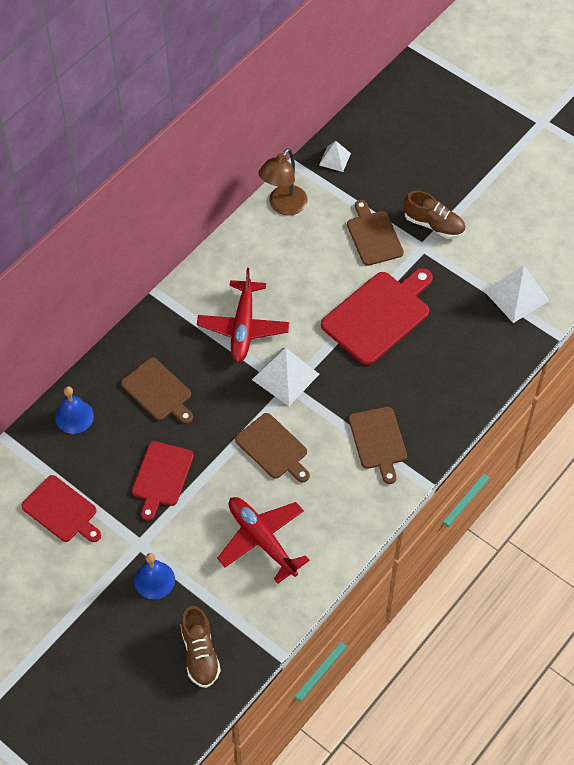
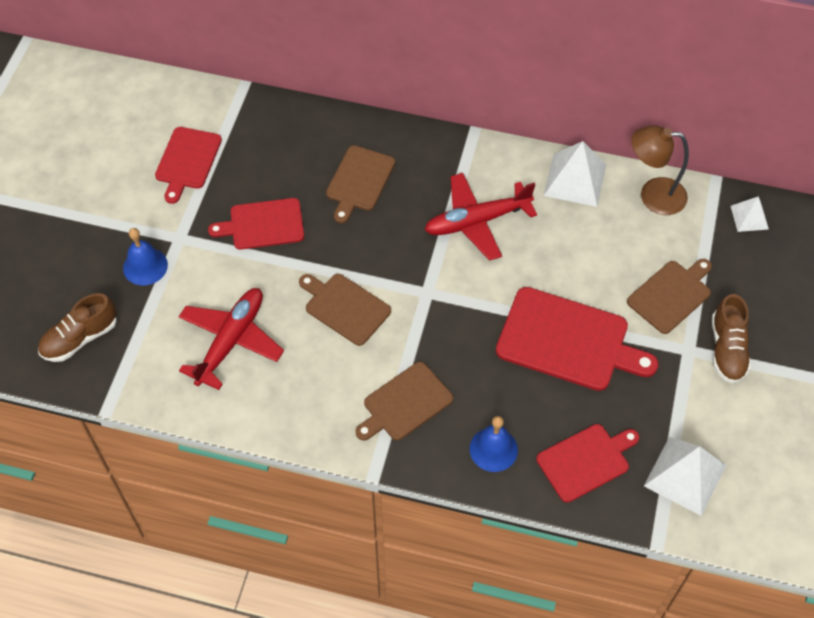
camera: 65 degrees right, 0 degrees up
(74, 416) = (294, 127): blue bell -> blue bell (493, 449)
(273, 448) = (345, 307): brown cutting board -> brown cutting board turned 105 degrees clockwise
(285, 376) = (438, 283): white pyramid -> white pyramid (575, 179)
(478, 348) = (586, 461): none -> red cutting board

